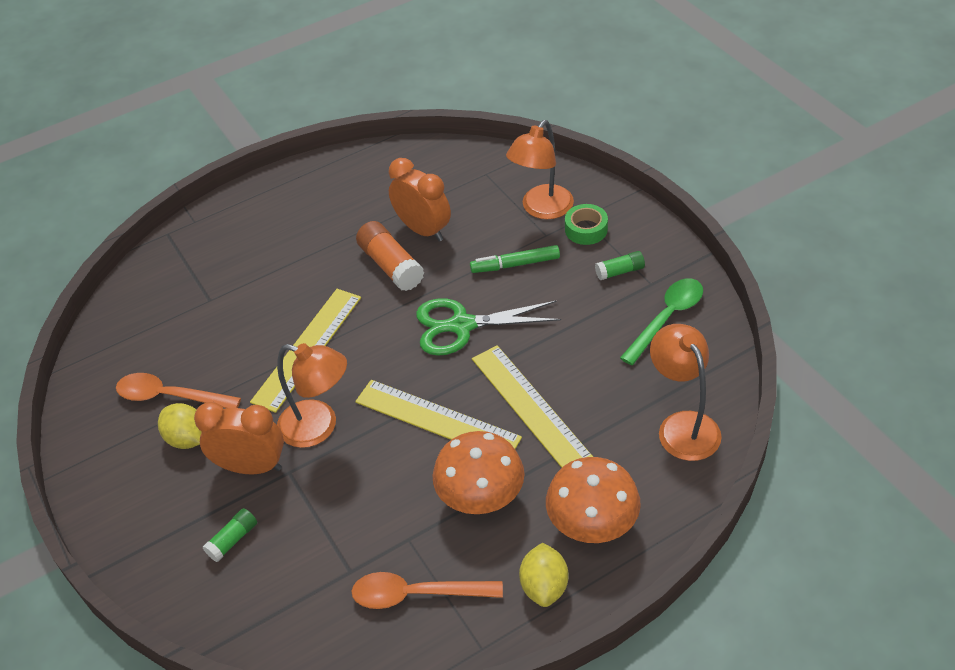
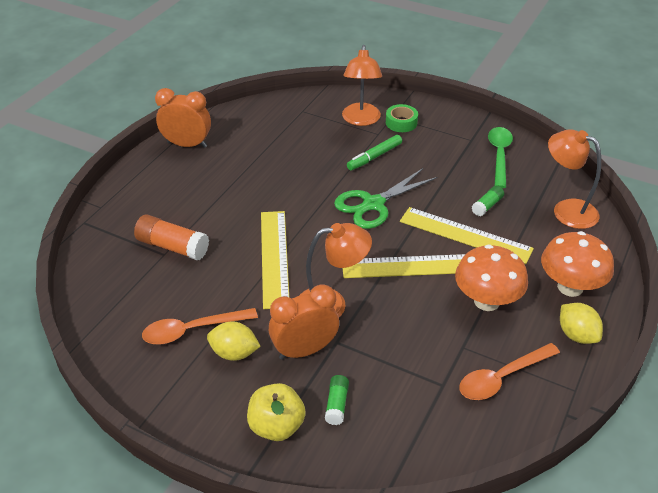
camera: 35 degrees left, 5 degrees down
(162, 534) = (276, 426): none -> yellow apple
(391, 266) = (287, 185): orange glue stick -> orange glue stick (173, 247)
(423, 230) = (290, 157): orange clock -> orange clock (187, 145)
(619, 272) = (445, 139): green glue stick -> green glue stick (487, 206)

